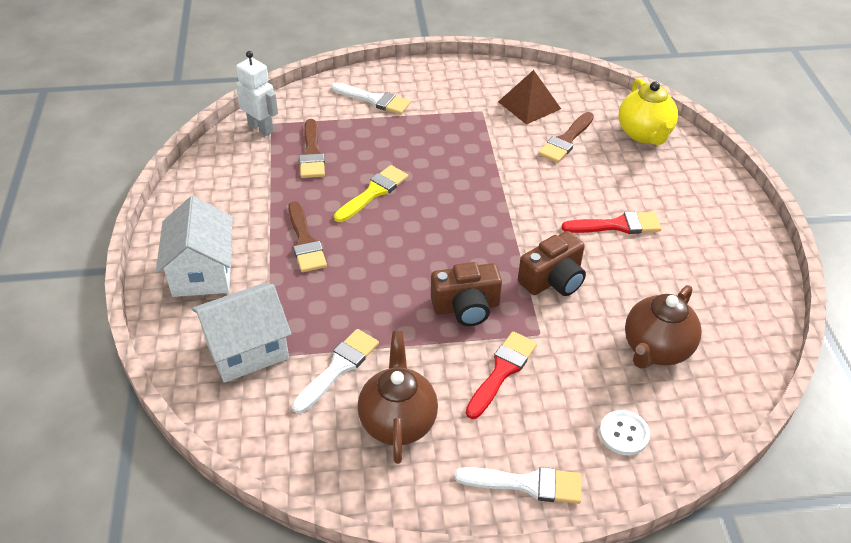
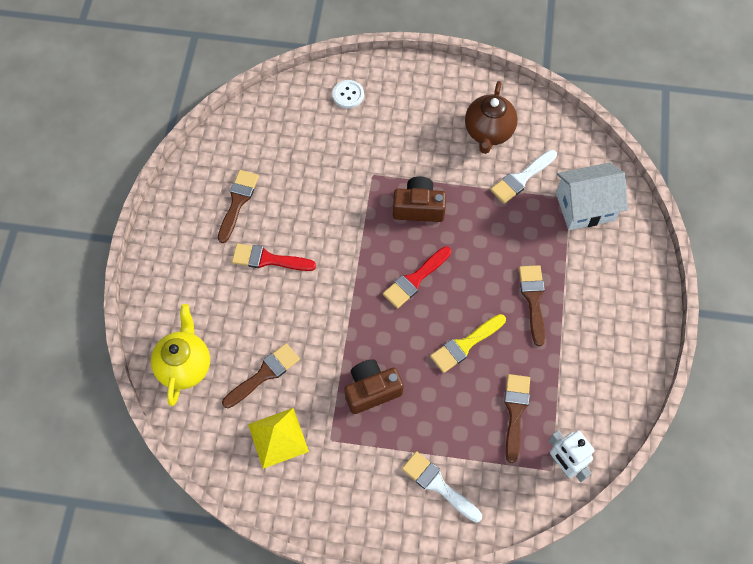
camera: 165 degrees left, 20 degrees up
(202, 272) = (619, 285): white house -> none
(502, 371) = (409, 152): red brush -> red brush (415, 279)
(527, 484) = (419, 79): white brush -> none
(529, 105) = (278, 438): brown pyramid -> yellow pyramid
(553, 280) = (344, 217): brown camera -> brown camera (371, 390)
(656, 349) = (297, 145): brown teapot -> none
(687, 272) = (237, 202): none -> brown brush

